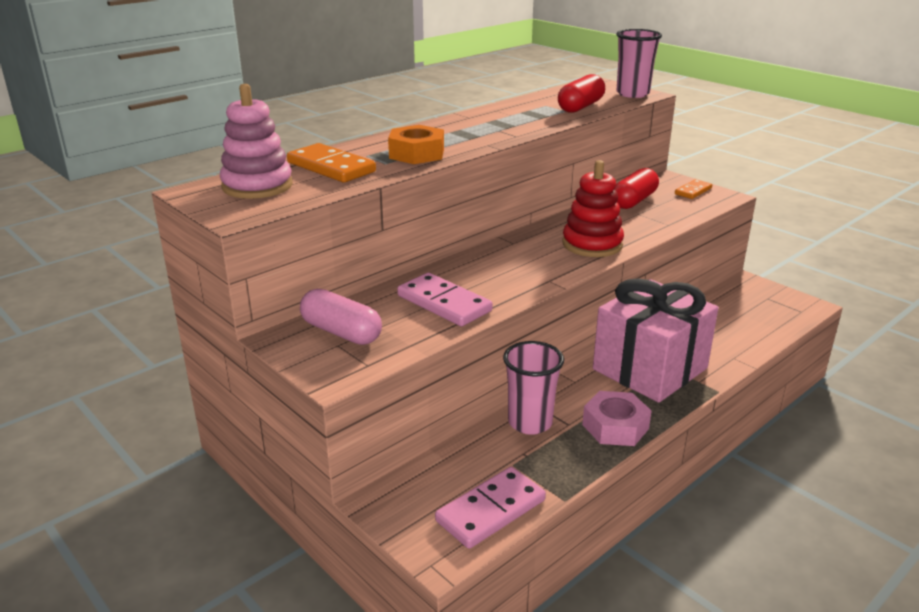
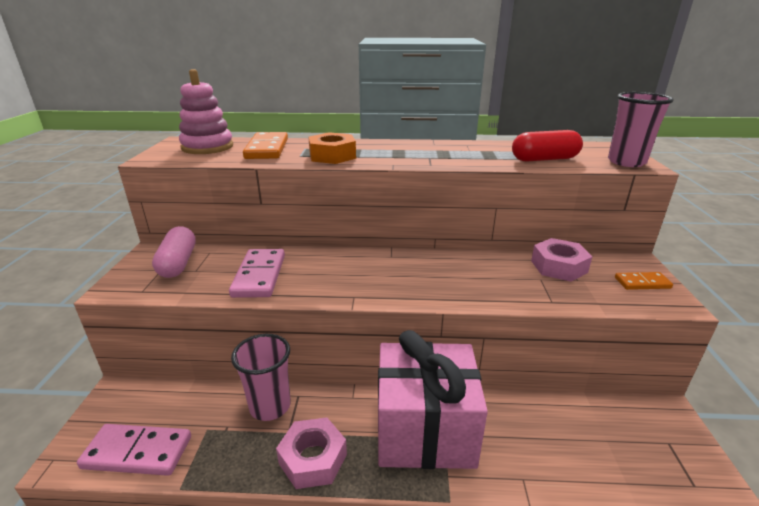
camera: 45 degrees right, 0 degrees up
(592, 244) = (445, 285): red stacking toy -> none
(634, 201) = (558, 266): red capsule -> pink nut

